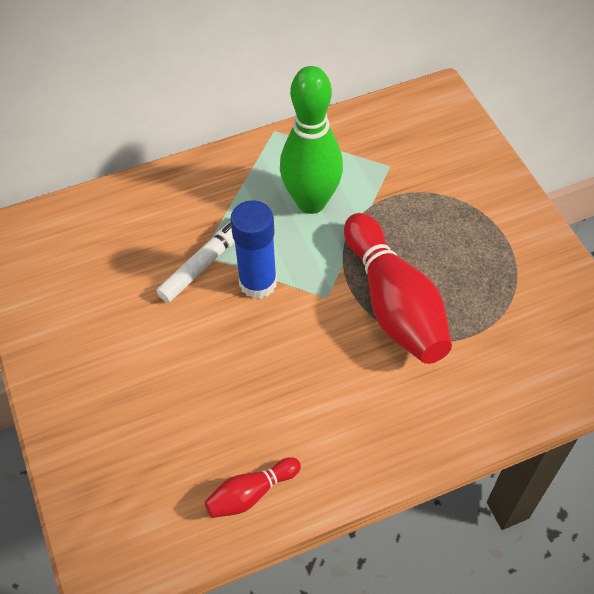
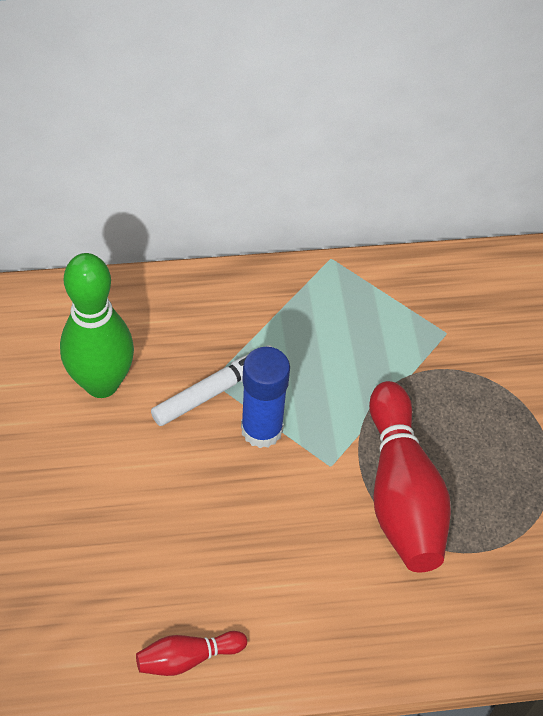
camera: 10 degrees right, 0 degrees up
(311, 202) = (347, 352): green bowling pin -> green bowling pin (101, 383)

